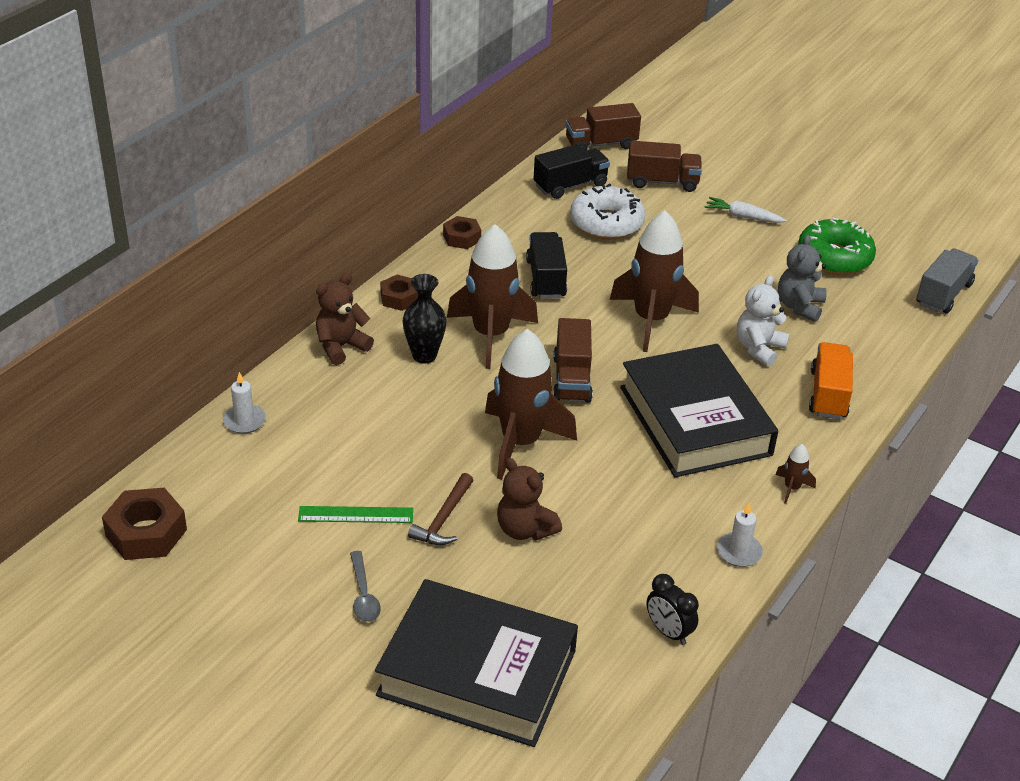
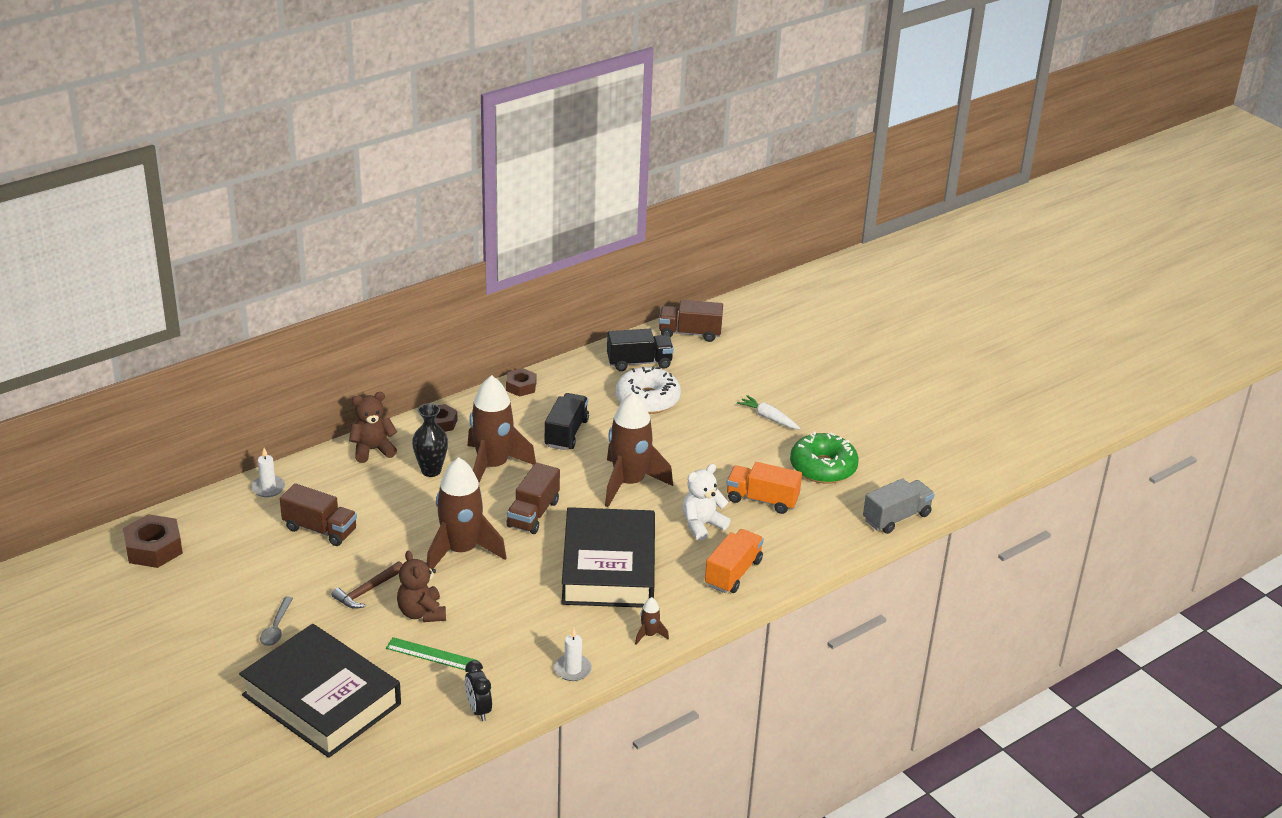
camera: 20 degrees right, 5 degrees down
(356, 515) = (306, 572): green ruler -> green ruler (432, 654)
(662, 182) = (719, 375): brown truck -> brown truck (320, 529)
(799, 306) = (762, 500): grey teddy bear -> orange truck

